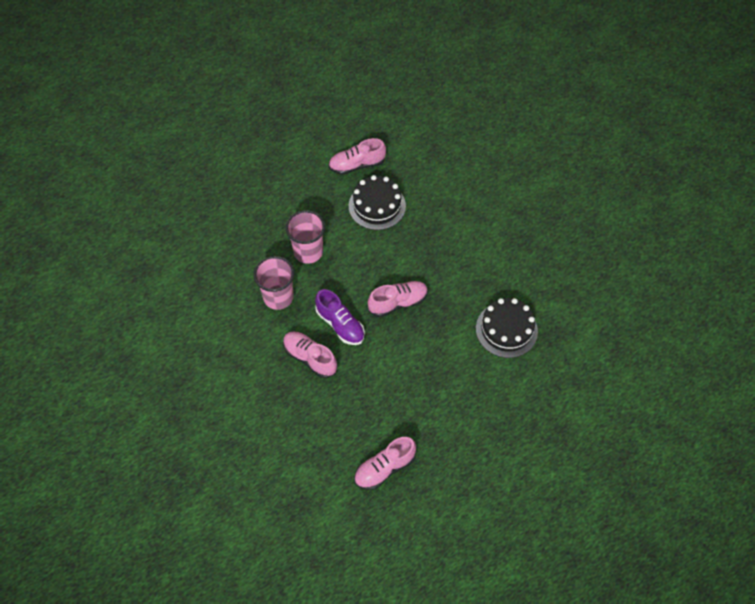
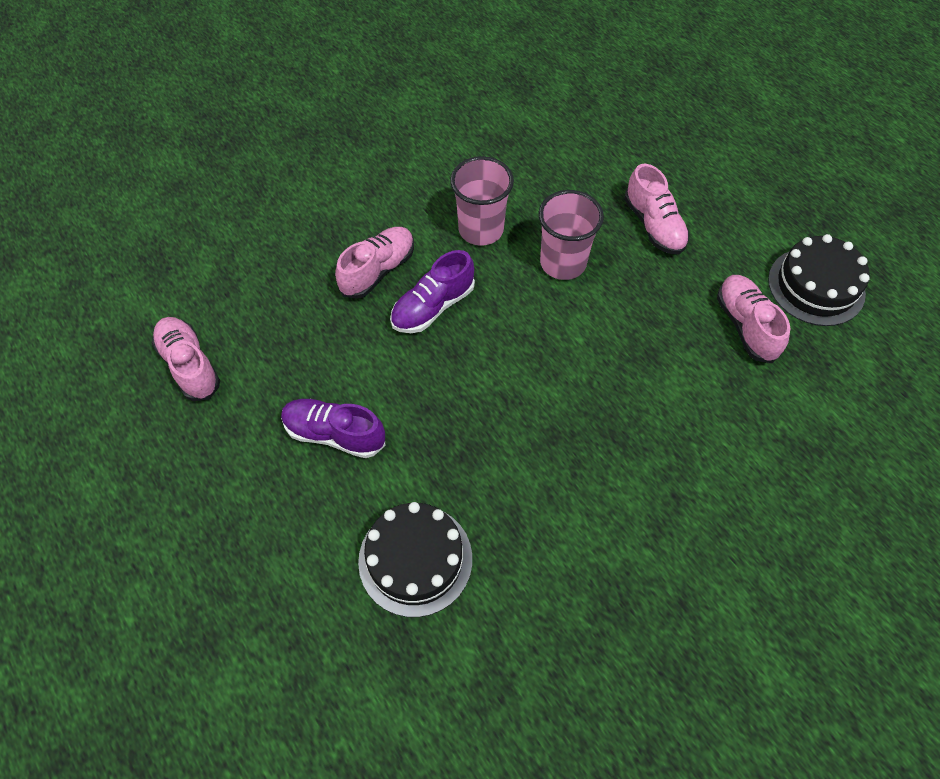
camera: 90 degrees right, 0 degrees up
(377, 206) = (663, 355): black cake -> black cake (816, 286)
(398, 302) = (472, 385): pink shoe -> pink shoe (654, 225)
(432, 375) = (334, 434): none -> purple shoe

